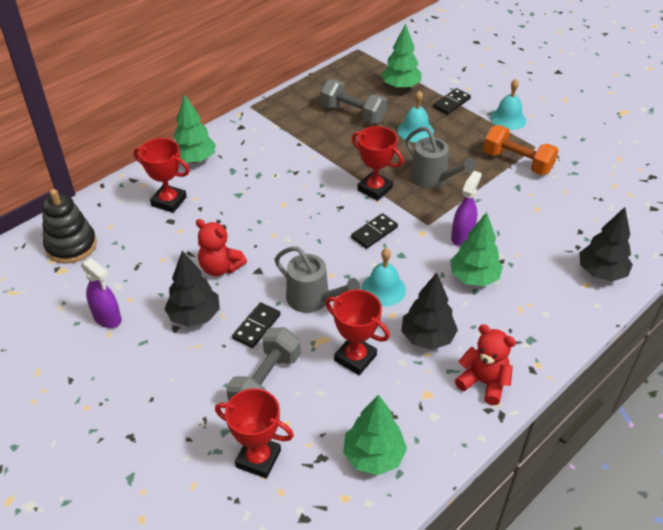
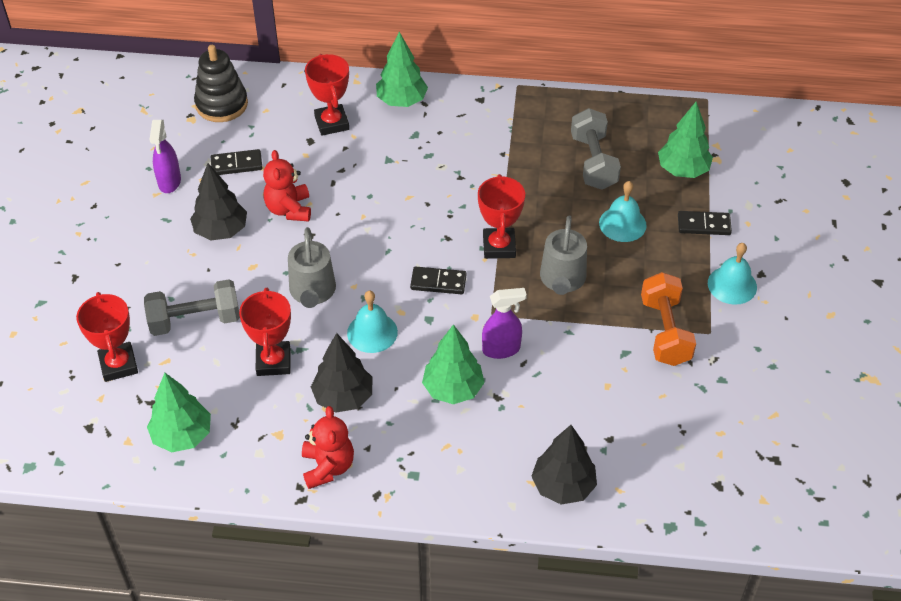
camera: 50 degrees right, 5 degrees up
(256, 327) = (247, 276): black domino -> black domino (236, 164)

